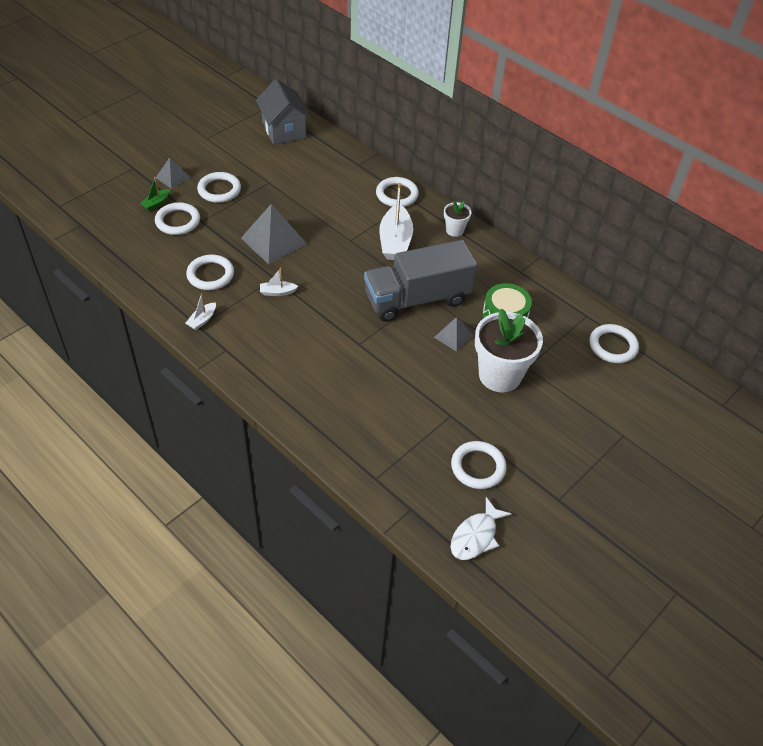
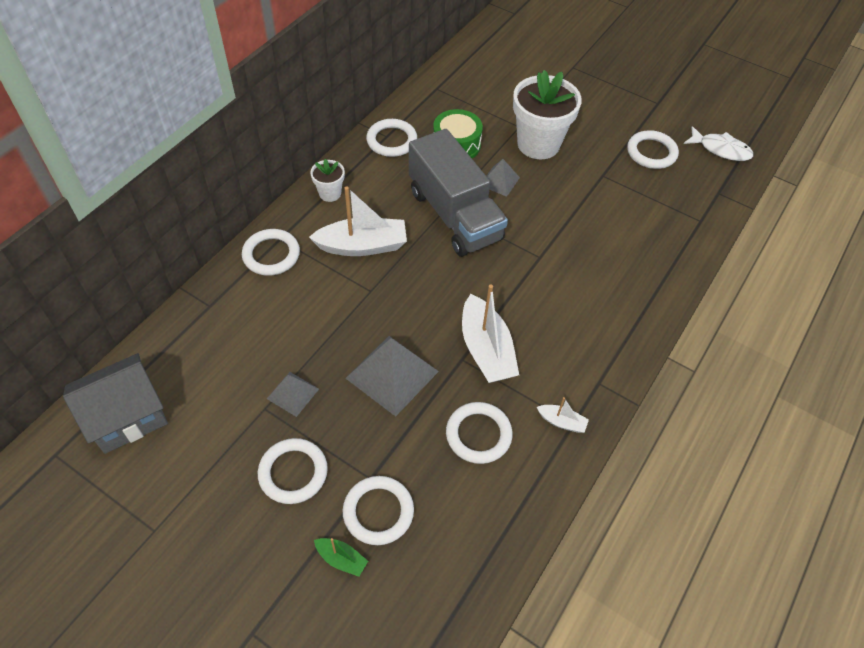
camera: 100 degrees left, 5 degrees up
(173, 177) = (271, 554): grey pyramid -> grey pyramid (292, 393)
(277, 292) = (486, 350): white boat -> white boat, size x2.11
(613, 346) = (471, 72): white ring -> white ring (391, 141)

